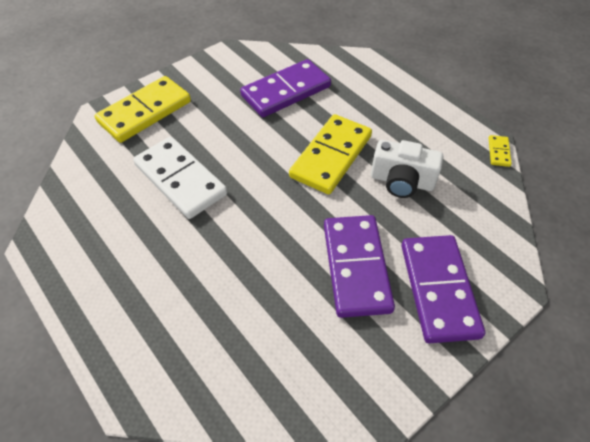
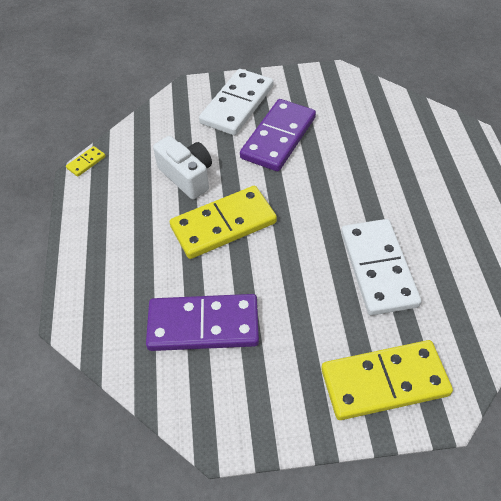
camera: 145 degrees left, 0 degrees up
(439, 289) = (237, 105): purple domino -> white domino

